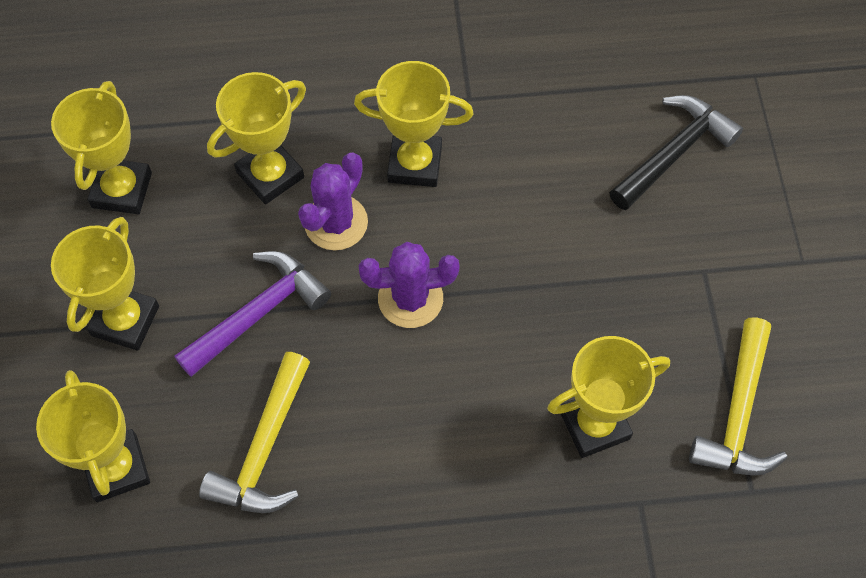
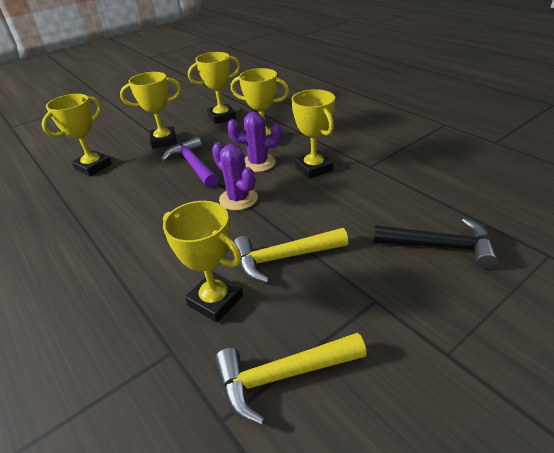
camera: 60 degrees right, 25 degrees down
(258, 313) = (193, 165): purple hammer -> purple hammer turned 135 degrees counterclockwise
(264, 449) = (123, 195): yellow hammer -> yellow hammer (283, 258)

